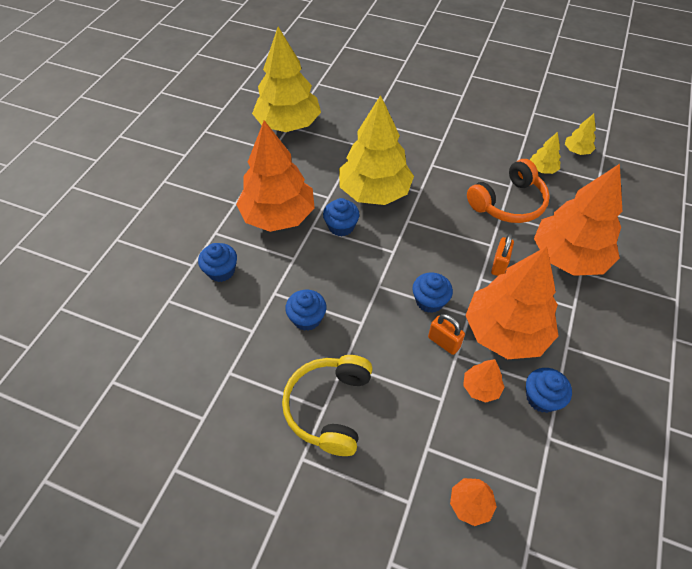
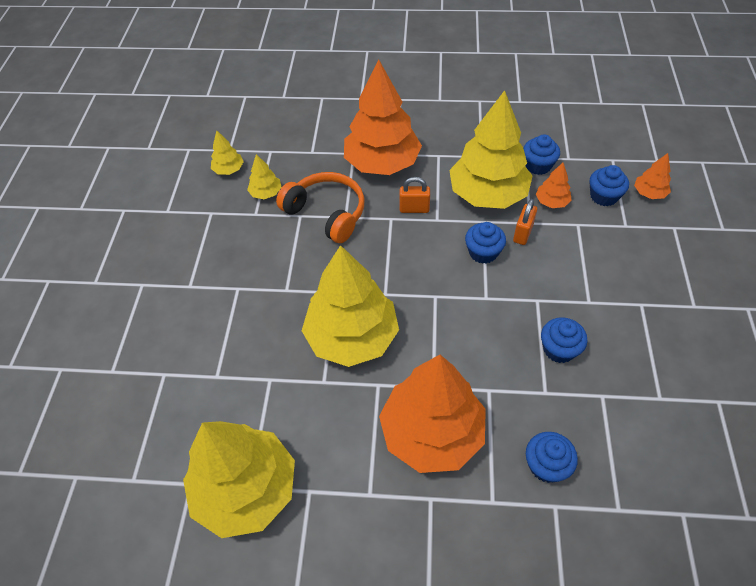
camera: 105 degrees left, 0 degrees up
(329, 407) = (637, 300): yellow headphones -> none
(341, 226) = (420, 356): blue cupcake -> blue cupcake (603, 196)
(505, 331) = (487, 194): orange tree -> yellow tree

